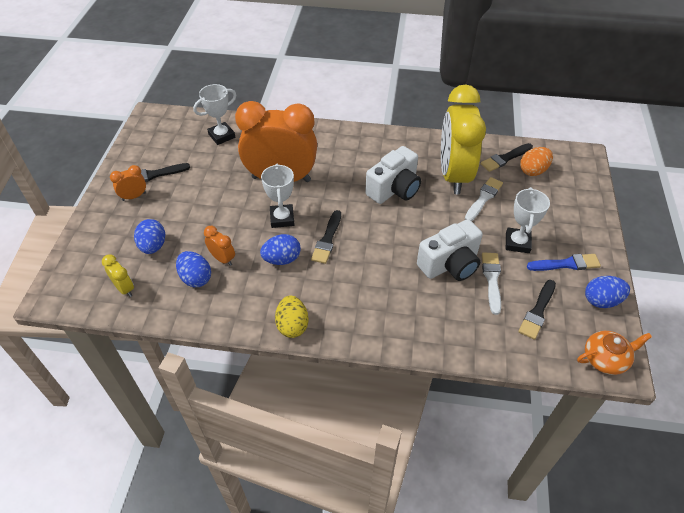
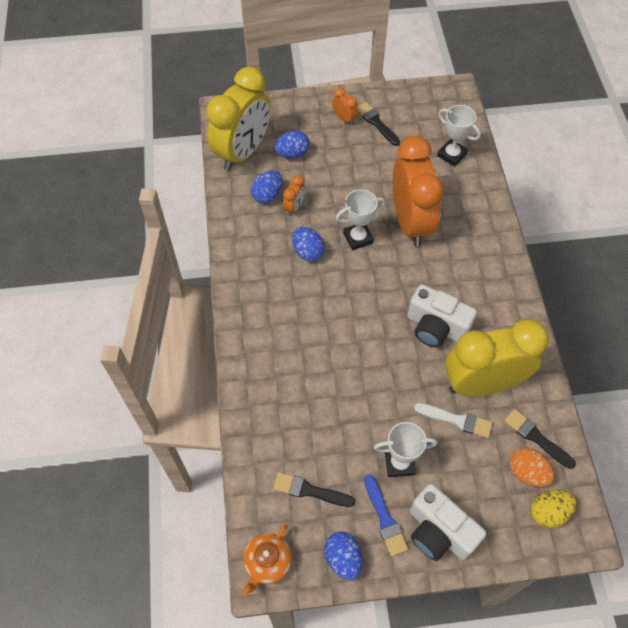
camera: 75 degrees right, 10 degrees up
(125, 288) = (243, 152): yellow clock -> yellow clock, size x2.50
(292, 325) = (238, 280): yellow egg -> yellow egg (548, 512)
(327, 239) = (344, 282): black brush -> none
(450, 264) = (347, 398): white camera -> white camera (439, 531)
(492, 279) = (339, 441): white brush -> none
(605, 359) = (267, 562): orange teapot -> orange teapot turned 60 degrees clockwise

